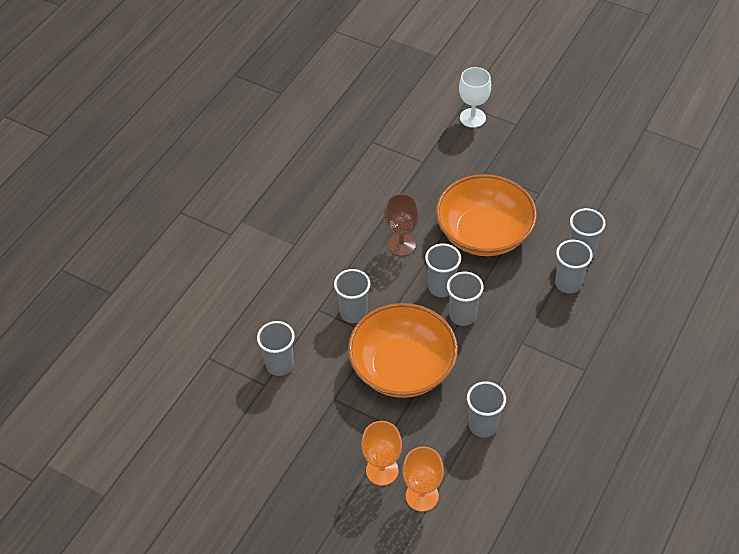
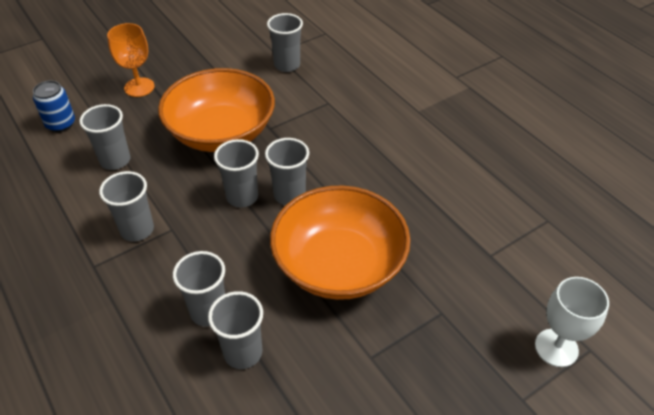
camera: 115 degrees right, 5 degrees down
(353, 313) = (307, 123): grey cup -> grey cup (137, 230)
(401, 245) = (368, 186): brown goblet -> none
(422, 496) = (95, 100): orange goblet -> none
(469, 502) = (60, 124): none -> blue can

